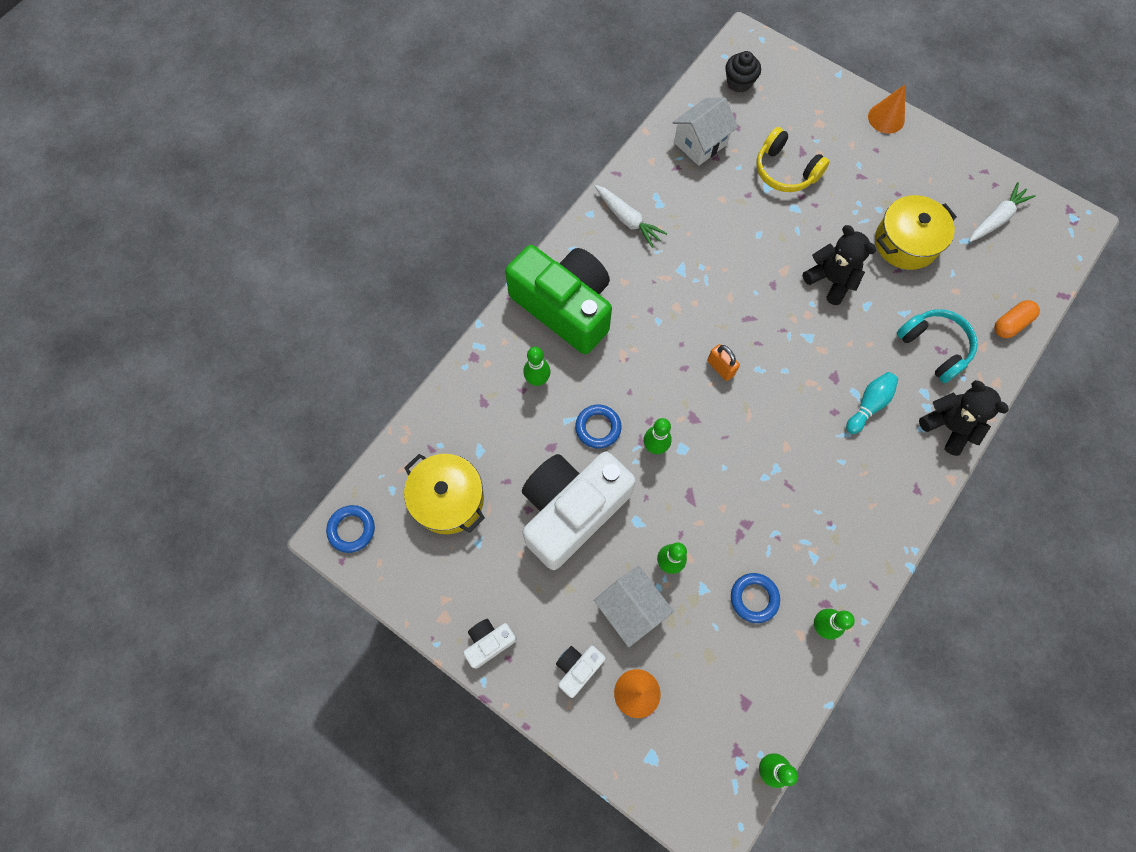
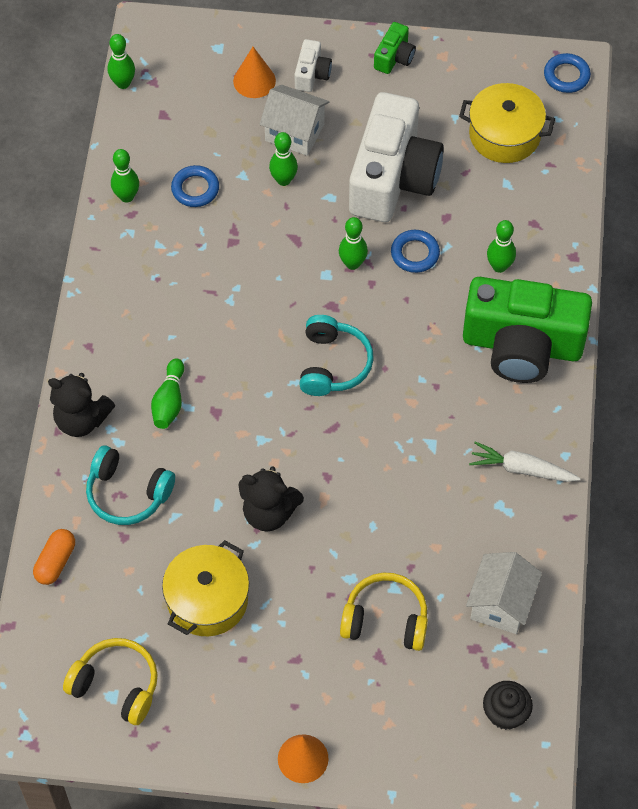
camera: 150 degrees right, 10 degrees down
(489, 642) = (394, 57): white camera -> green camera
(720, 368) = (333, 364): orange padlock -> turquoise headphones
(869, 405) = (169, 401): turquoise bowling pin -> green bowling pin
(996, 218) = (116, 685): white carrot -> yellow headphones

